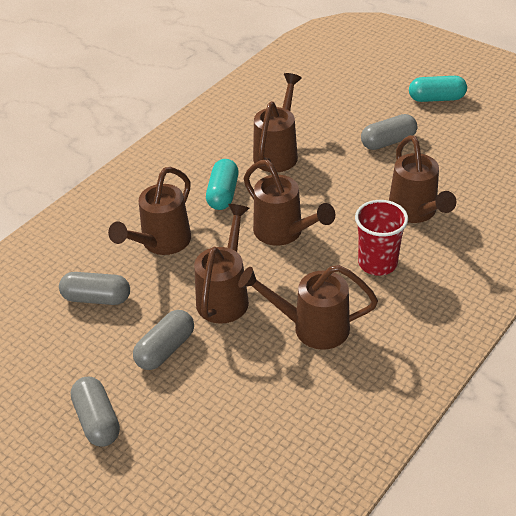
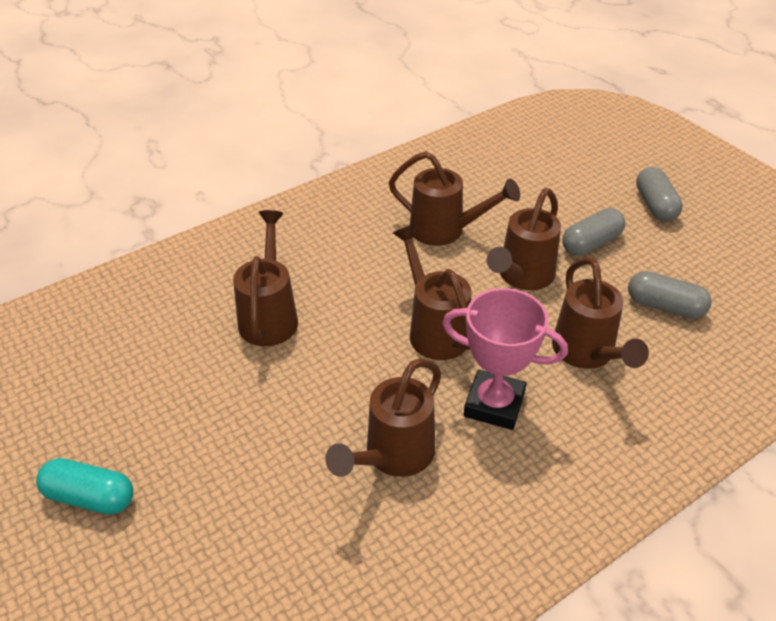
camera: 165 degrees left, 0 degrees up
(161, 243) = (587, 353): brown watering can -> brown watering can turned 120 degrees clockwise
(223, 194) = (494, 404): turquoise capsule -> pink trophy
(377, 263) = (349, 271): red cup -> none
(388, 142) = (226, 430): grey capsule -> none

